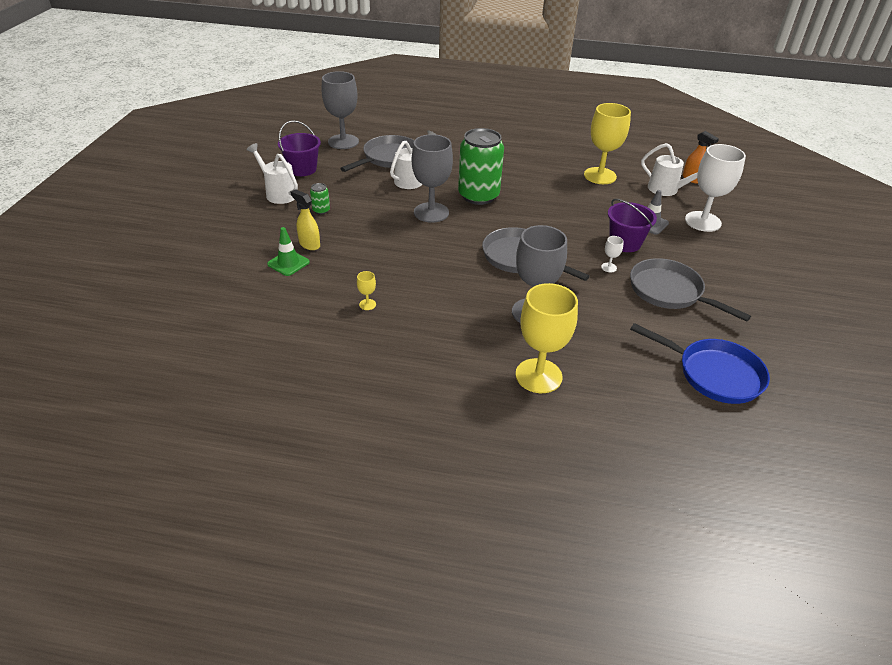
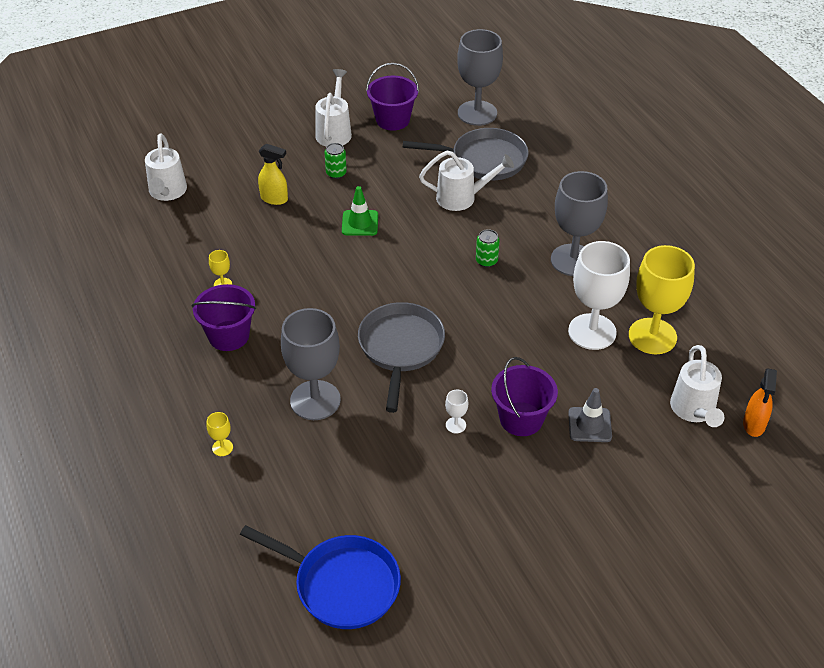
camera: 55 degrees right, 5 degrees up
(227, 288) = (167, 192): none -> white watering can
(288, 263) = (234, 204): green traffic cone -> green traffic cone (360, 223)
(309, 244) = (274, 199): yellow spray bottle -> yellow spray bottle turned 105 degrees clockwise
(425, 324) = (229, 336): none -> purple bucket
(431, 212) = (414, 244): grey goblet -> grey goblet (573, 260)
(478, 196) = (486, 261): green can -> green can, size x0.40
(538, 376) = (222, 448): yellow goblet -> yellow goblet, size x0.40
(669, 292) = (459, 495): grey pan -> none
(702, 221) = (652, 472): white goblet -> white goblet (592, 332)
(714, 374) = (341, 585): blue pan -> blue pan turned 60 degrees counterclockwise

